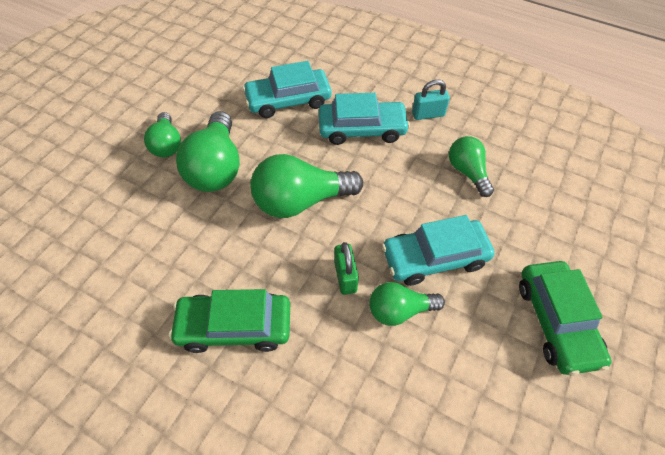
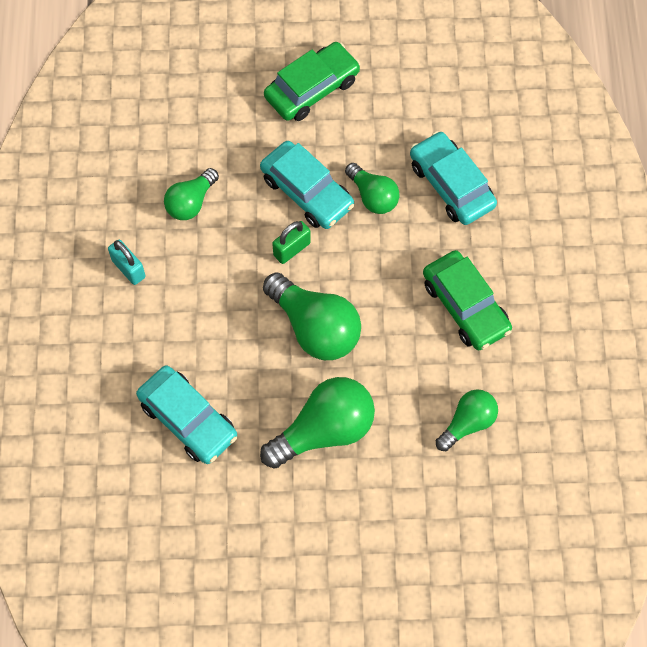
camera: 120 degrees left, 10 degrees up
(167, 144) = (326, 502): green light bulb -> green light bulb (467, 423)
(345, 276) = (369, 250): green padlock -> green padlock (292, 249)
(362, 129) = (188, 321): turquoise car -> turquoise car (451, 185)

